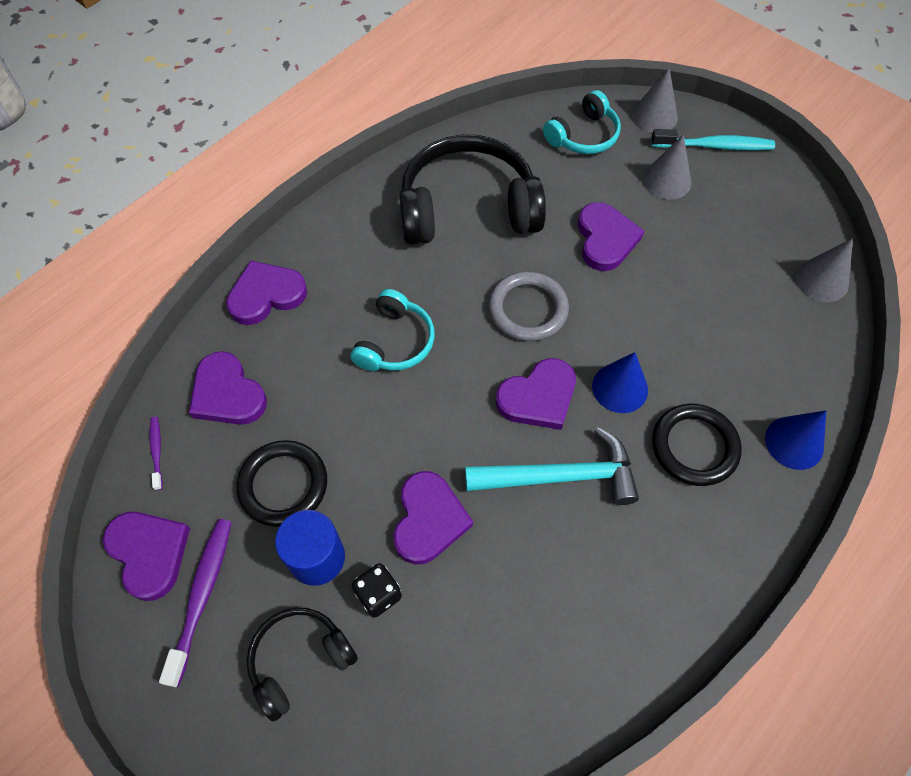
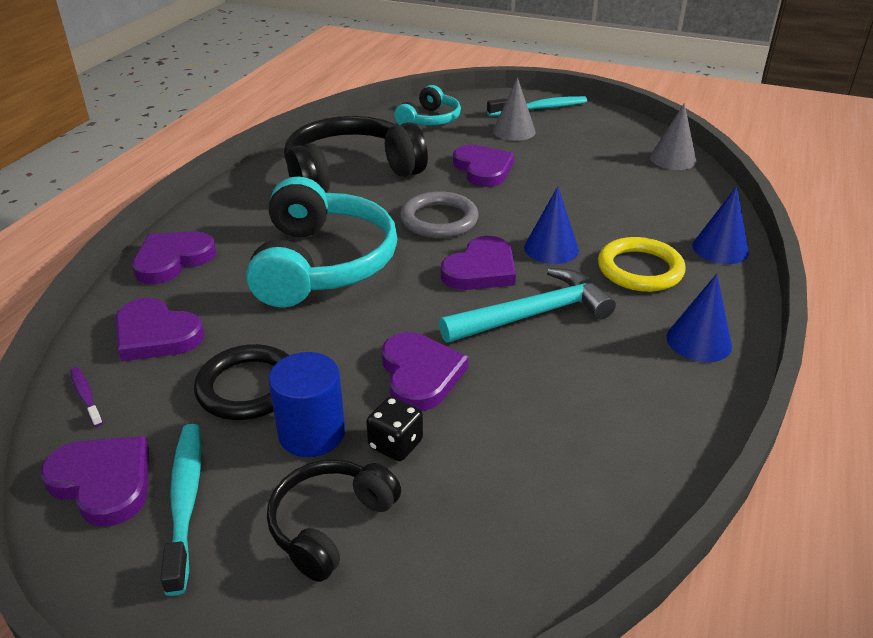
camera: 20 degrees left, 25 degrees down
(202, 595) = (185, 501): purple toothbrush -> turquoise toothbrush
(395, 342) = (322, 264): turquoise headphones -> turquoise headphones, size x1.84
(654, 116) = (482, 102): grey cone -> none
(694, 447) = (640, 269): black ring -> yellow ring
(700, 565) = (699, 341): none -> blue cone

